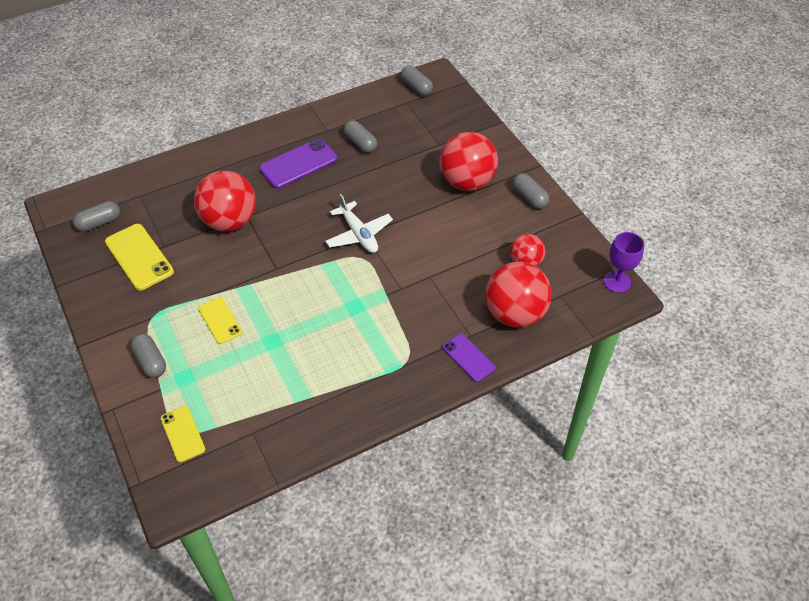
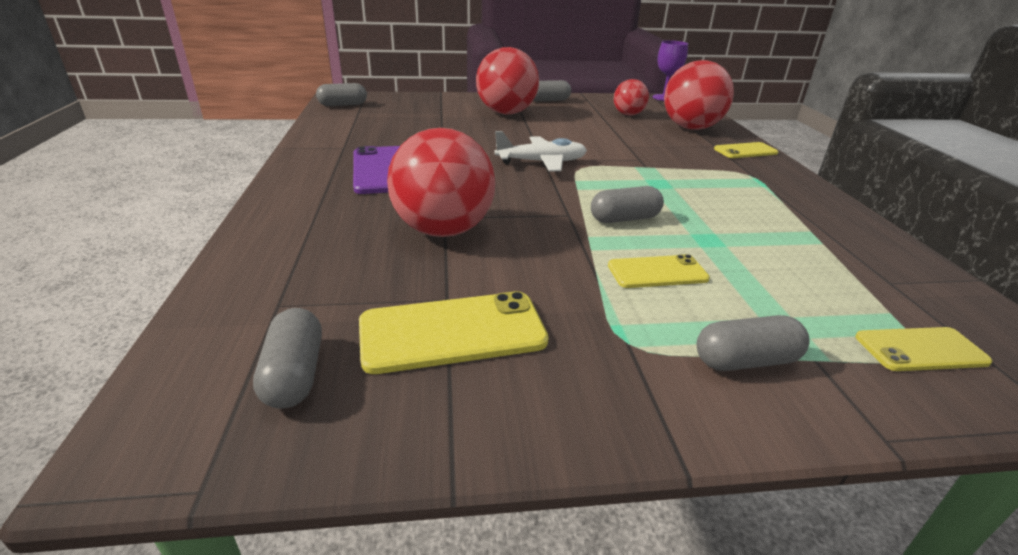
camera: 70 degrees left, 20 degrees down
(360, 143) = (391, 137): grey capsule -> grey capsule (624, 219)
(468, 358) = (745, 151): purple phone -> yellow phone

